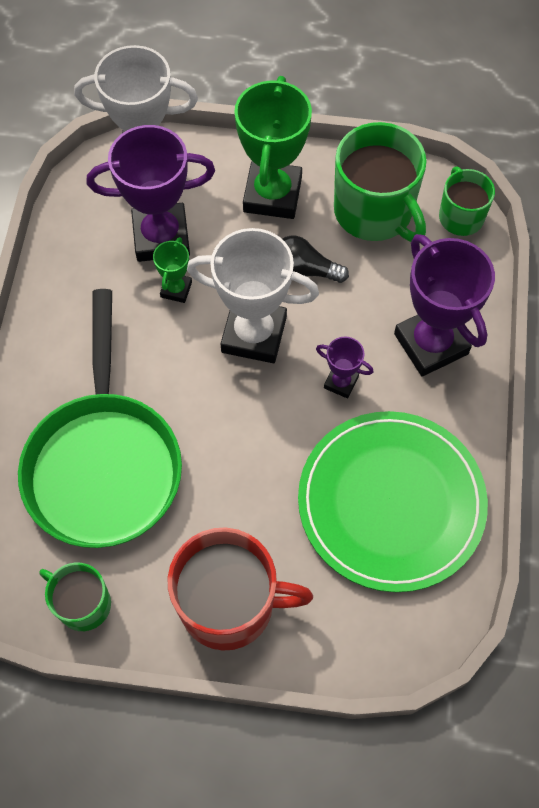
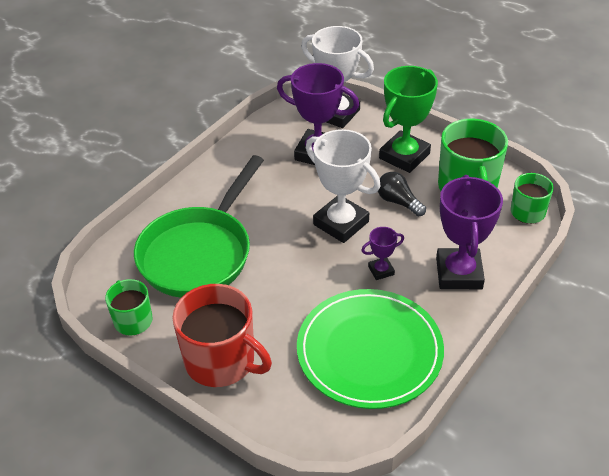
camera: 30 degrees right, 20 degrees down
(176, 289) = (308, 182): green trophy -> none
(341, 382) = (381, 270): purple trophy -> purple trophy turned 75 degrees counterclockwise

